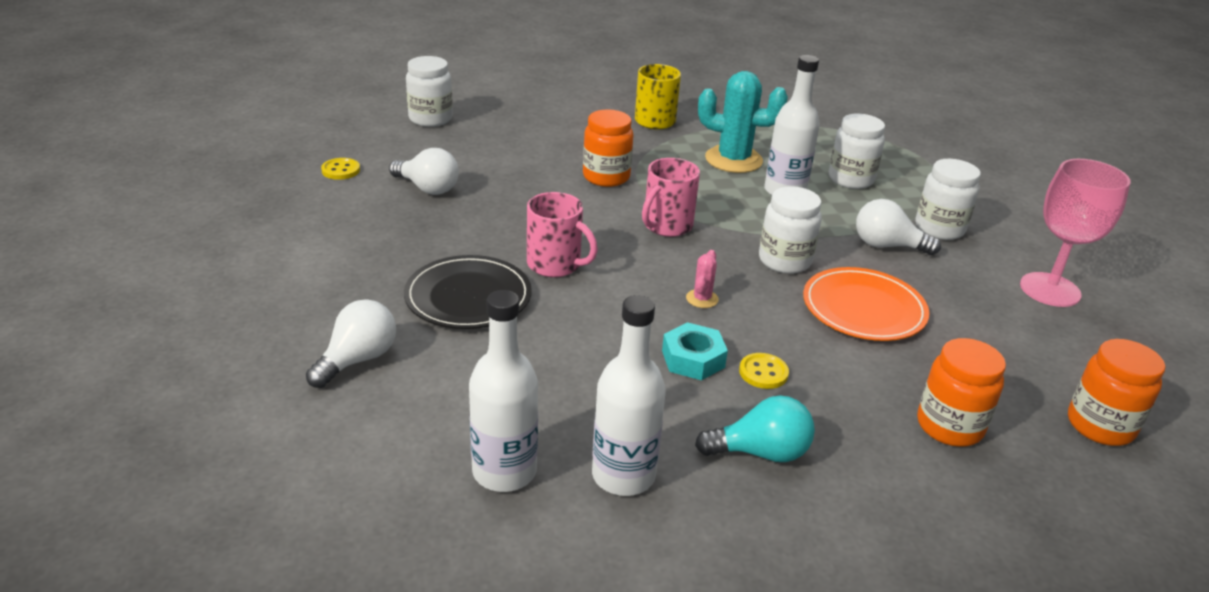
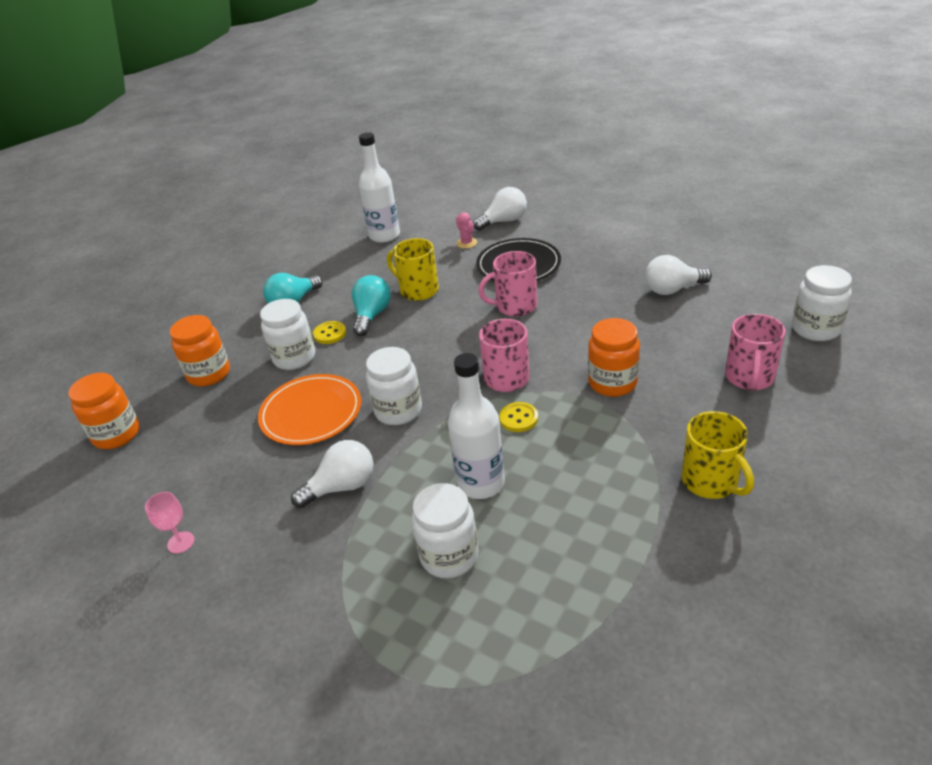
camera: 140 degrees right, 5 degrees up
(341, 170) = (735, 262): yellow button -> yellow button (518, 418)
(358, 360) = (504, 221): white light bulb -> white light bulb turned 105 degrees counterclockwise
(528, 130) = (749, 378): none -> pink mug
(604, 350) = (418, 290): none -> yellow mug
(623, 475) = (340, 261): white bottle -> none
(693, 359) = (372, 315): turquoise nut -> turquoise light bulb
(702, 299) = (411, 347): pink cactus -> pink cactus (466, 243)
(733, 160) = (570, 487): turquoise cactus -> none
(939, 228) = (315, 549): white jar -> white jar (294, 358)
(1050, 290) = (181, 542): pink goblet -> pink goblet, size x0.45

